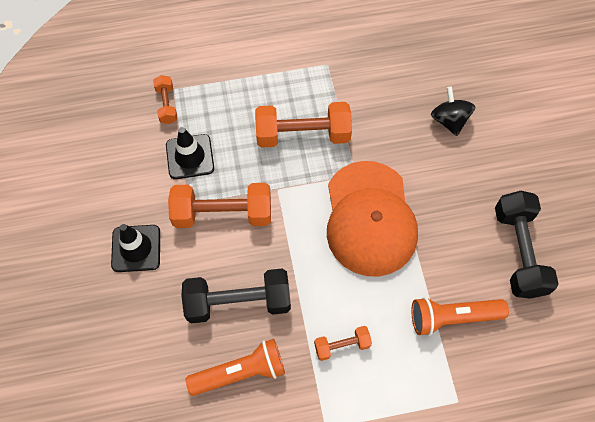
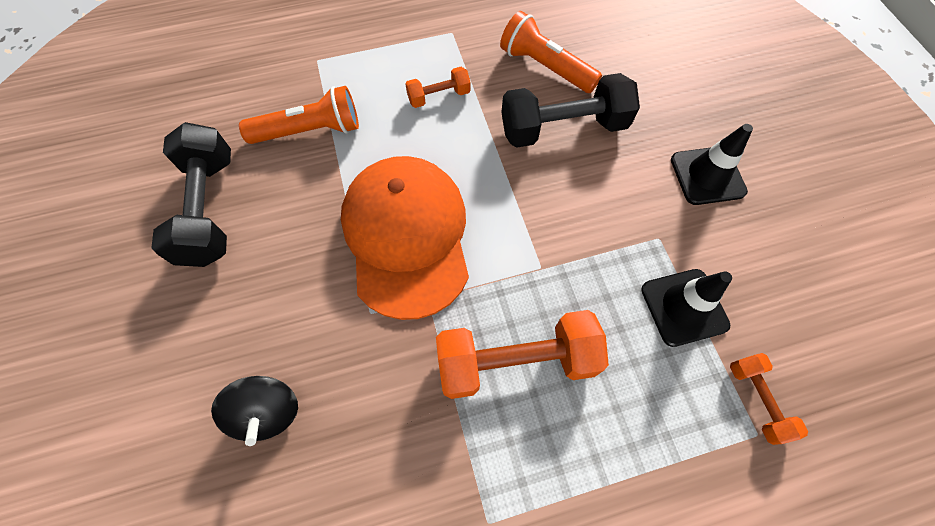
camera: 175 degrees right, 0 degrees up
(223, 214) = (610, 227): orange dumbbell -> none
(240, 372) = (545, 67): orange flashlight -> orange flashlight turned 60 degrees clockwise

